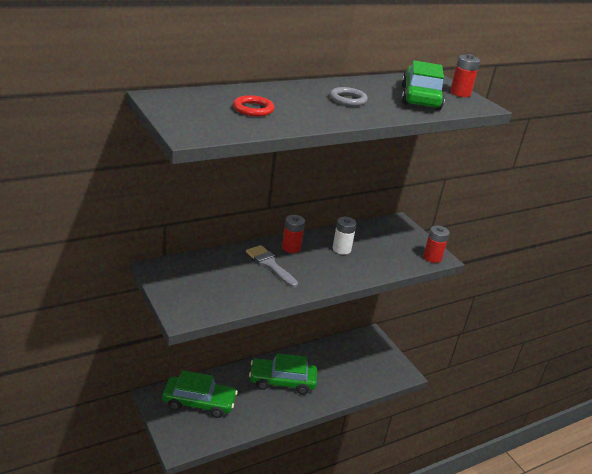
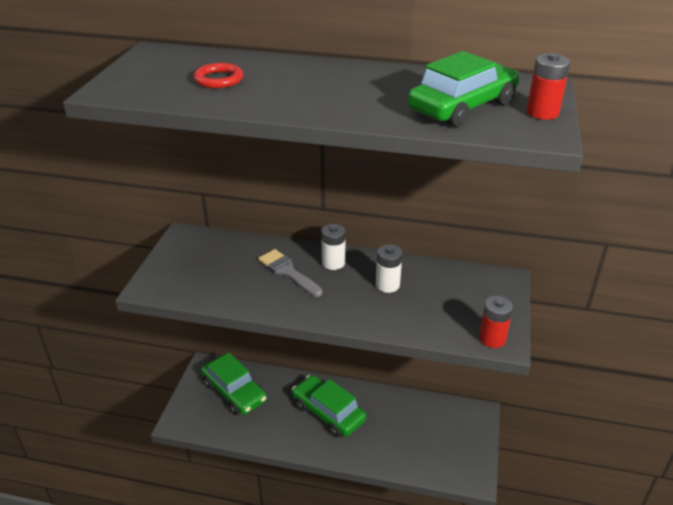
camera: 45 degrees right, 5 degrees up
(270, 265) = (288, 272): grey brush -> grey brush turned 45 degrees counterclockwise
(291, 248) = (333, 263): red battery -> white battery
(348, 99) = (352, 90): grey ring -> none

